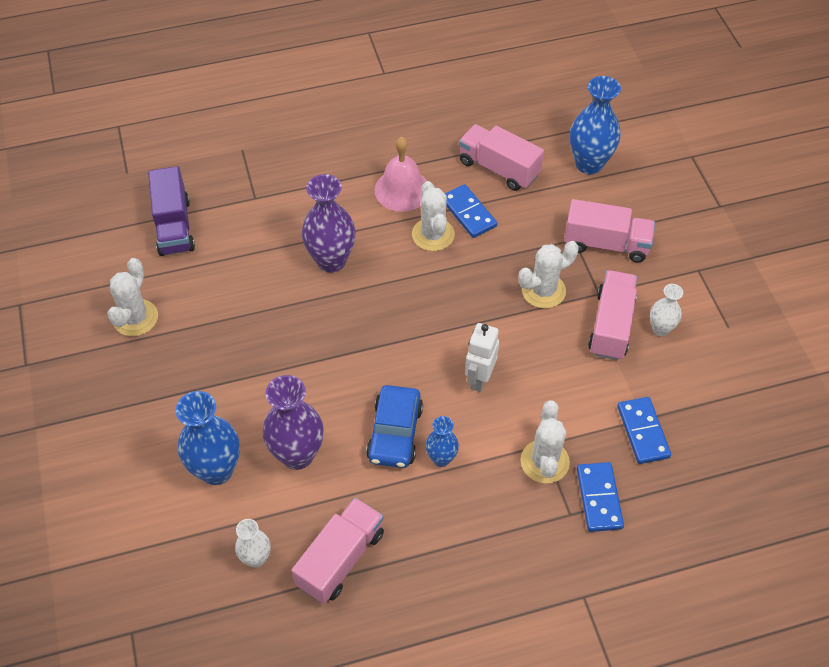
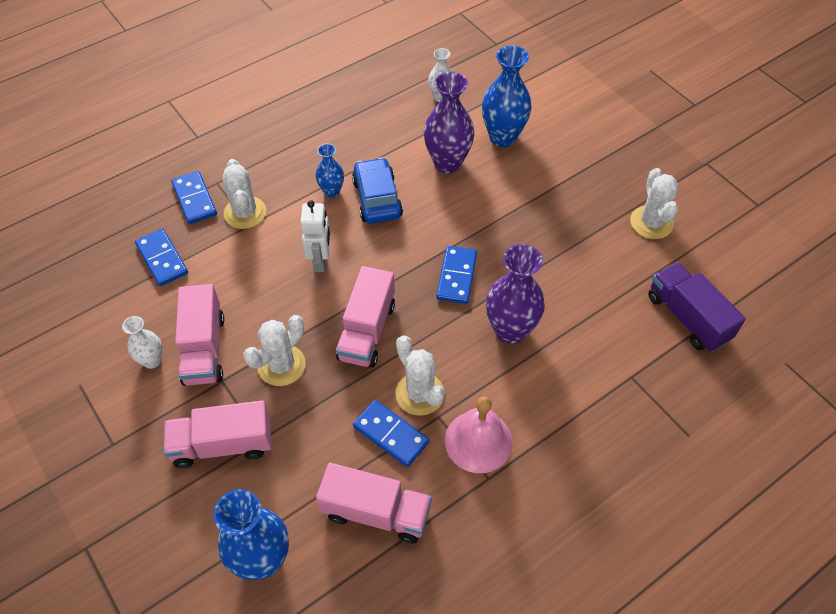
camera: 160 degrees right, 0 degrees up
(340, 559) = (381, 112): pink truck -> pink truck (367, 331)
(353, 322) = (456, 276): none -> blue domino

